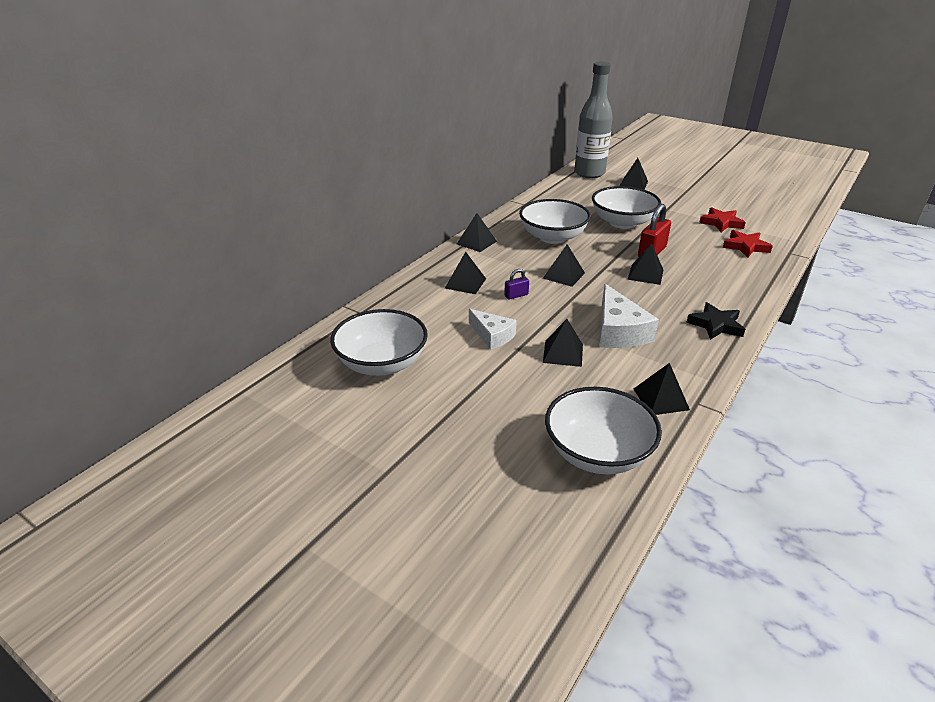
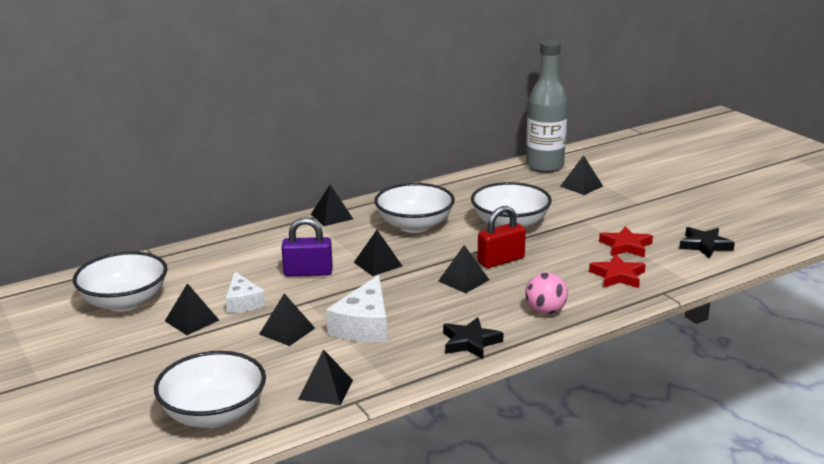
camera: 25 degrees right, 10 degrees down
(465, 283) = (275, 252): black pyramid -> black pyramid (192, 320)
(516, 295) = (308, 272): purple padlock -> purple padlock, size x1.88
(734, 286) = (545, 311): none -> pink ball
(769, 212) = (704, 245): none -> black star

